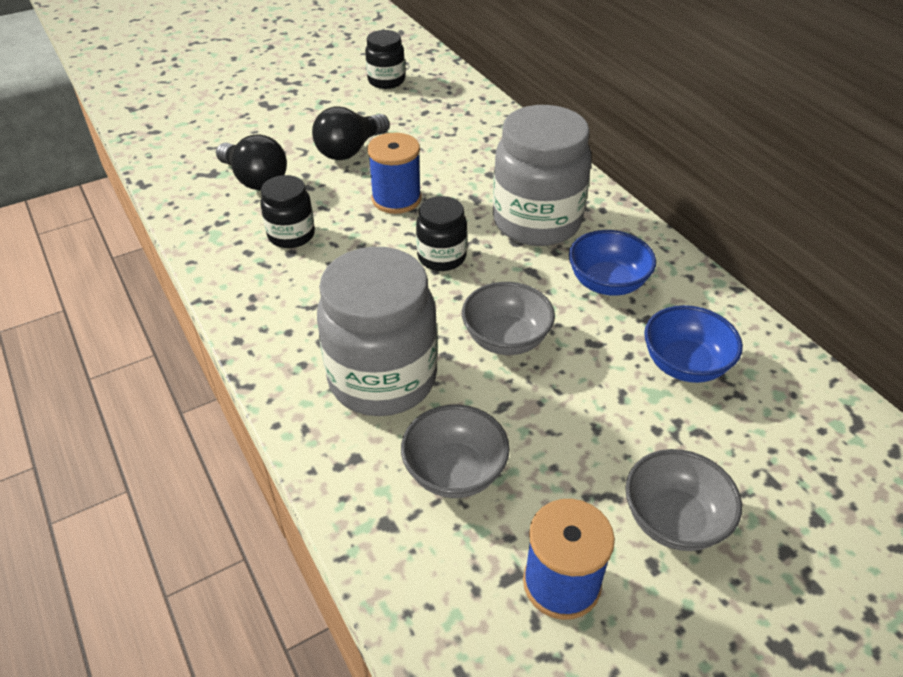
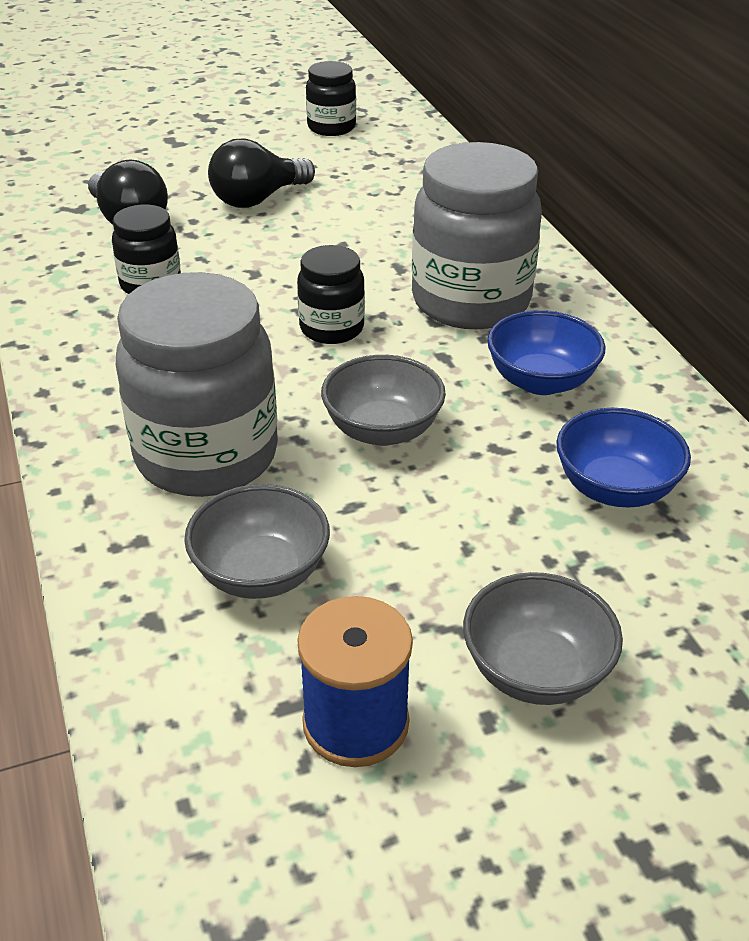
camera: 10 degrees right, 5 degrees down
(396, 199) = (297, 258): blue spool -> none

